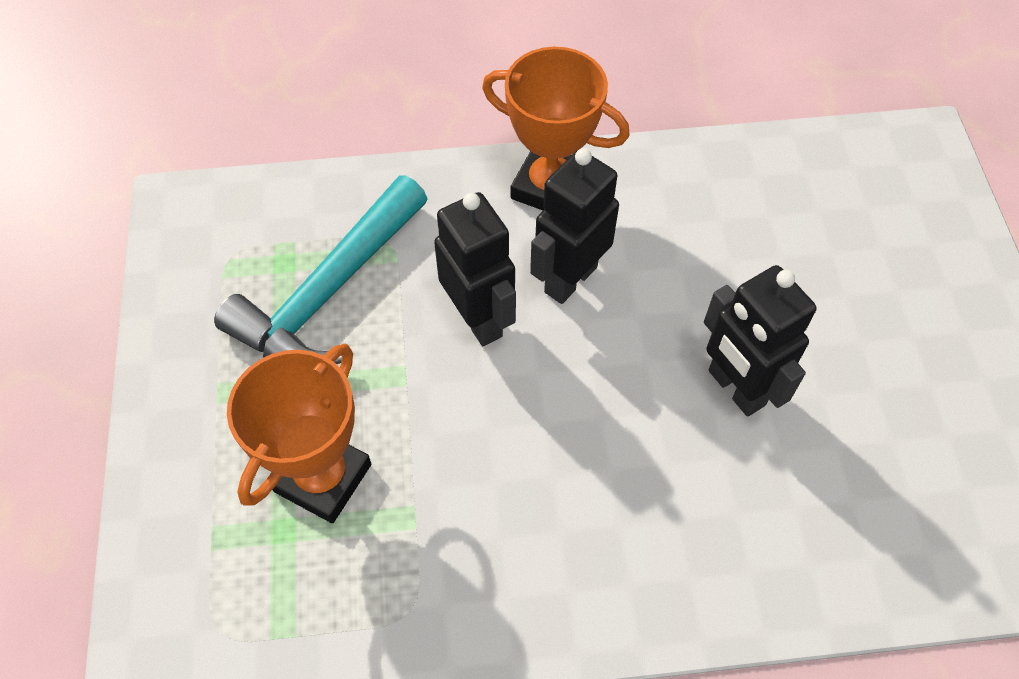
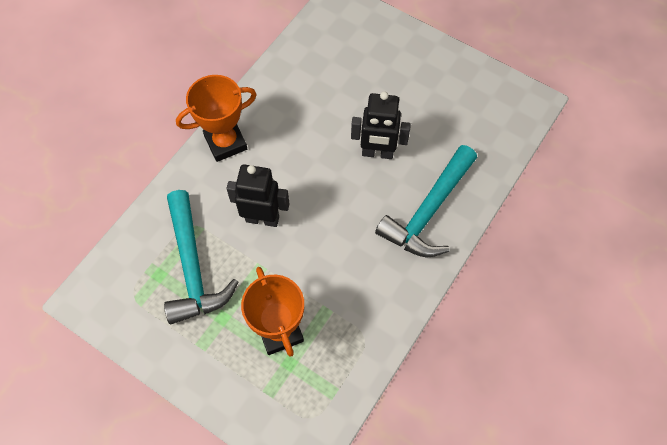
camera: 50 degrees left, 5 degrees up
(570, 279) = (276, 170): black robot -> none
(714, 541) = (428, 211): none -> turquoise hammer

